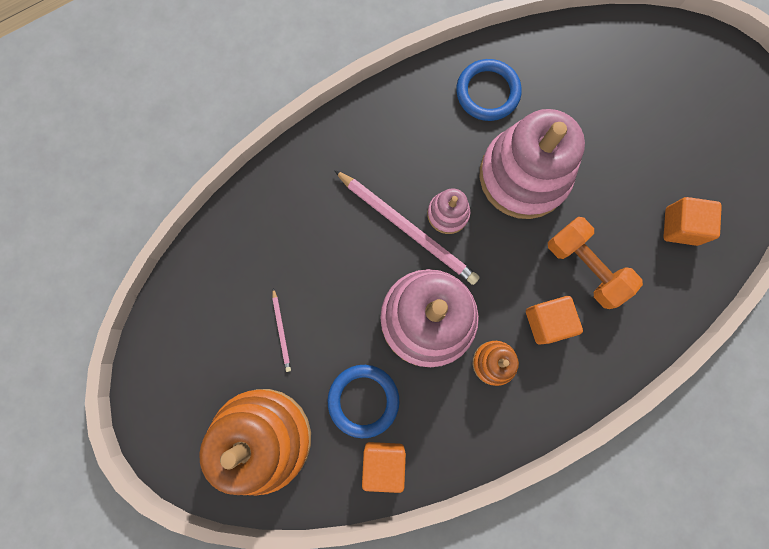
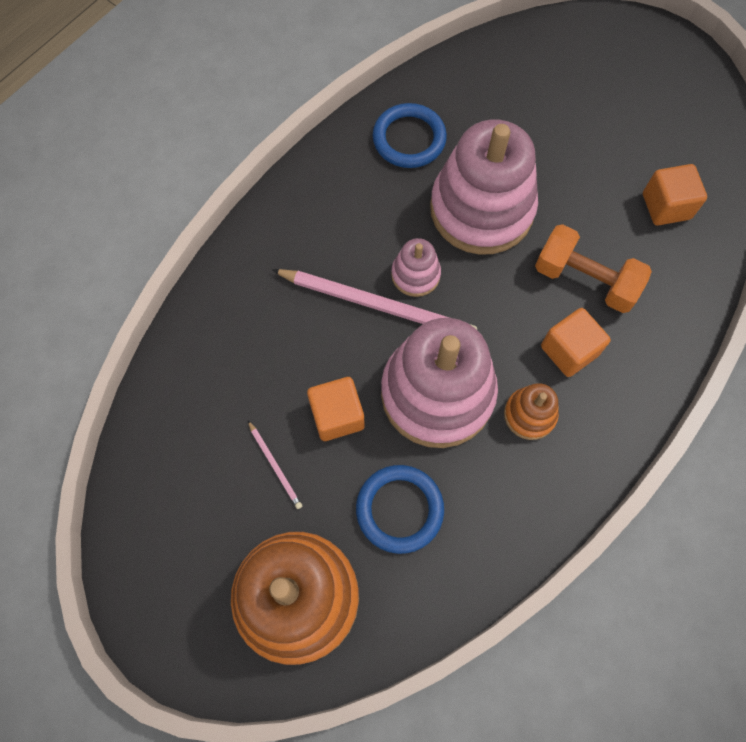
camera: 20 degrees left, 10 degrees down
(383, 462) = (450, 571): orange cube -> orange cube (337, 415)

